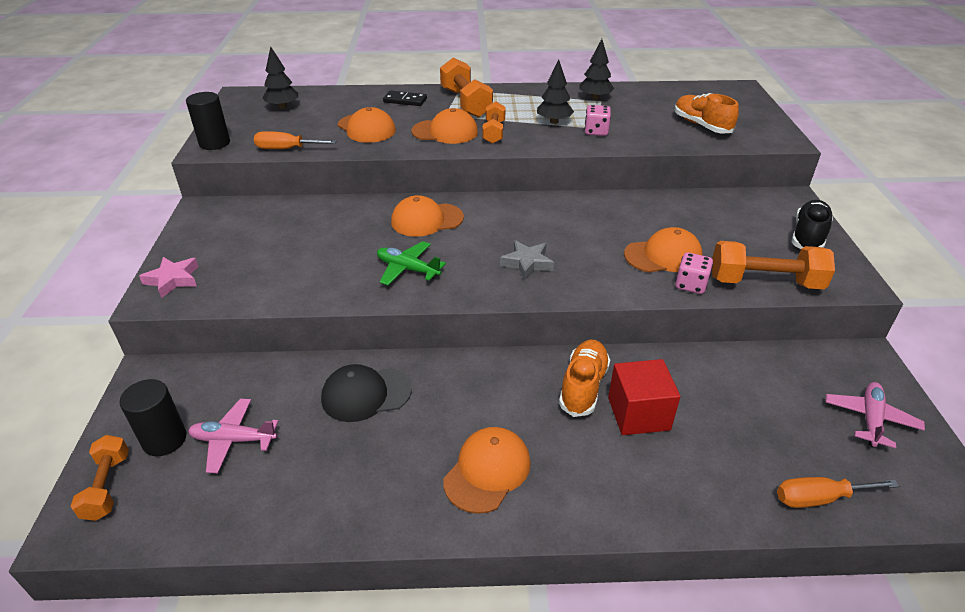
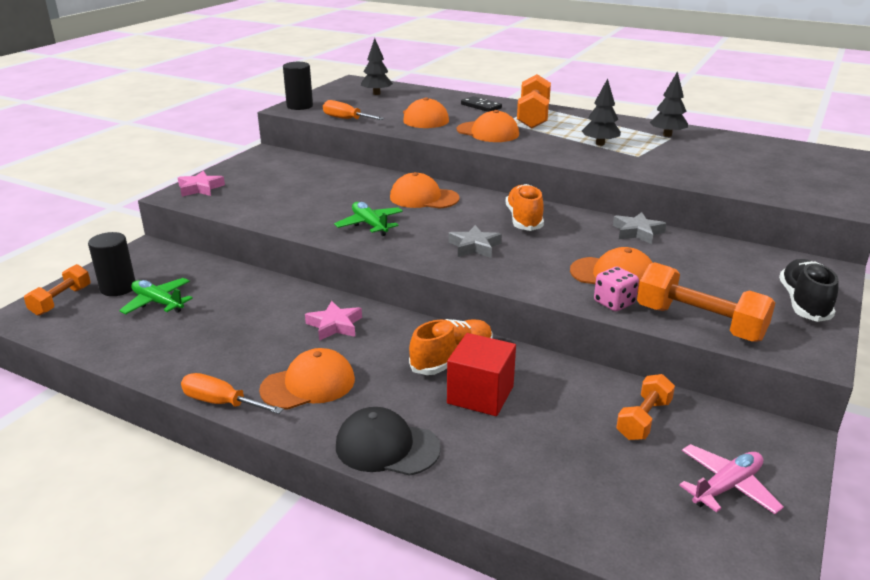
camera: 30 degrees right, 10 degrees down
(234, 440) = (158, 303): pink plane -> green plane
(366, 394) = (273, 306): black cap -> black cap (387, 447)
(447, 392) = (334, 325): none -> pink star
(494, 132) = (531, 141): orange dumbbell -> orange dumbbell (643, 419)
(596, 131) = (633, 158): pink dice -> none
(637, 203) = (637, 232): none -> grey star
(701, 125) = (758, 175): orange shoe -> orange shoe (524, 220)
(808, 236) = (803, 303): black shoe -> black shoe turned 45 degrees counterclockwise
(819, 498) = (587, 520): orange screwdriver -> orange screwdriver (221, 403)

